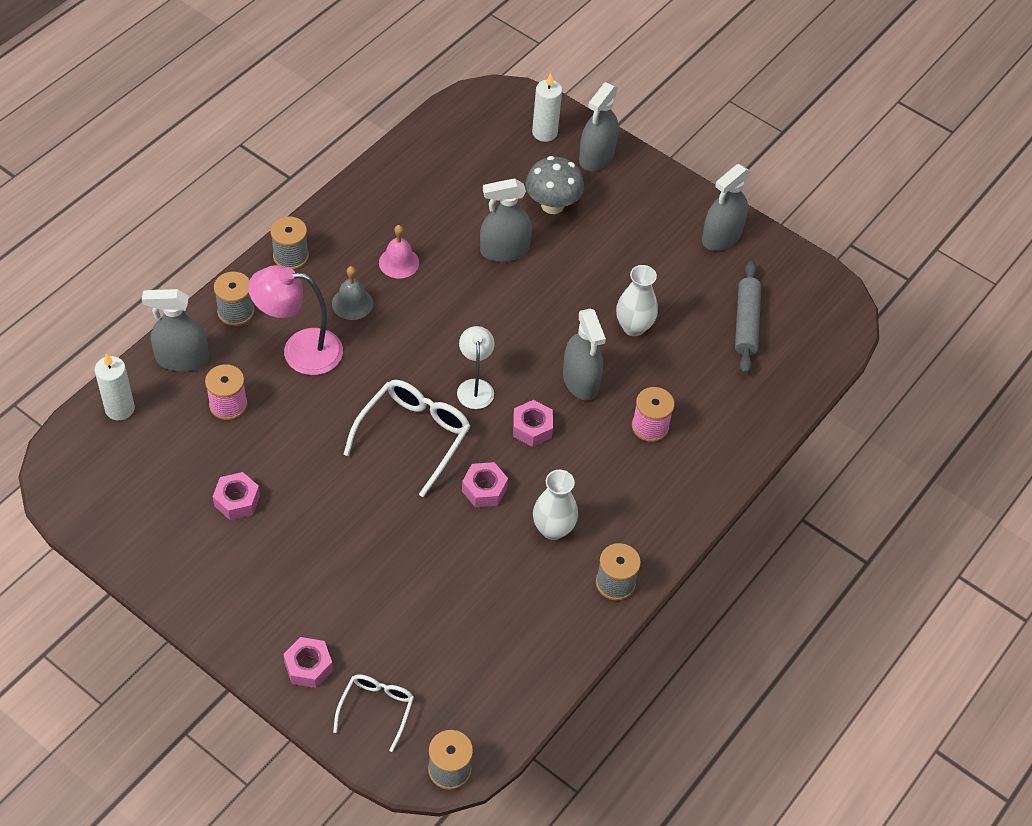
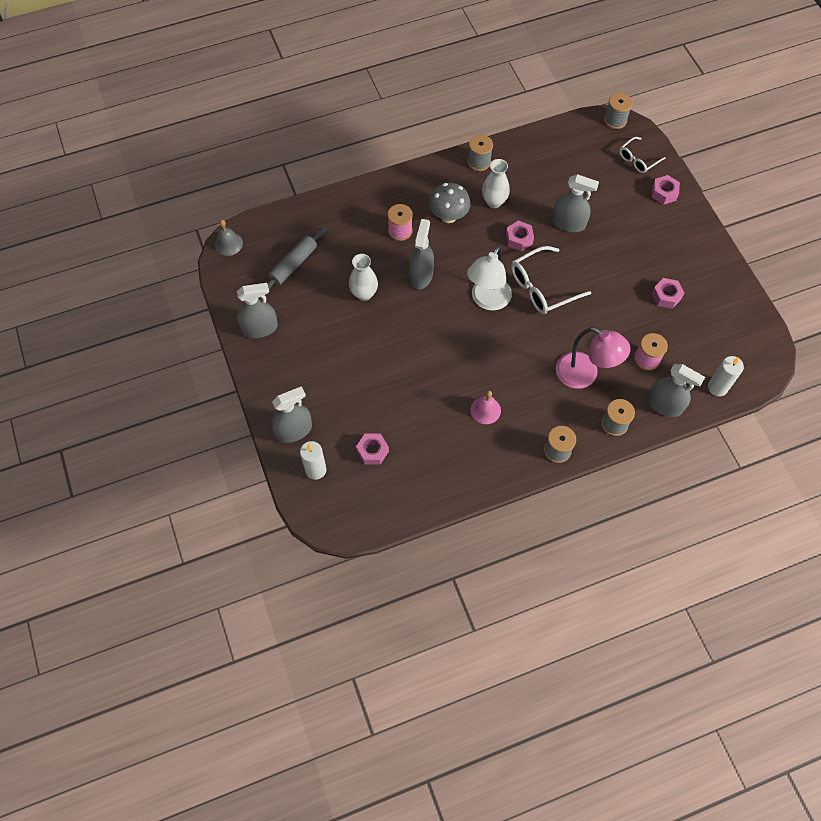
camera: 145 degrees left, 10 degrees up
(352, 303) = (533, 393): grey bell -> grey bell (228, 244)
(475, 387) = (487, 300): white lamp -> white lamp, size x1.59
(504, 250) = (409, 386): grey spray bottle -> grey spray bottle (568, 223)
(532, 428) = (469, 260): pink nut -> pink nut (372, 451)
(552, 205) = (353, 405): grey mushroom -> grey mushroom (448, 216)

